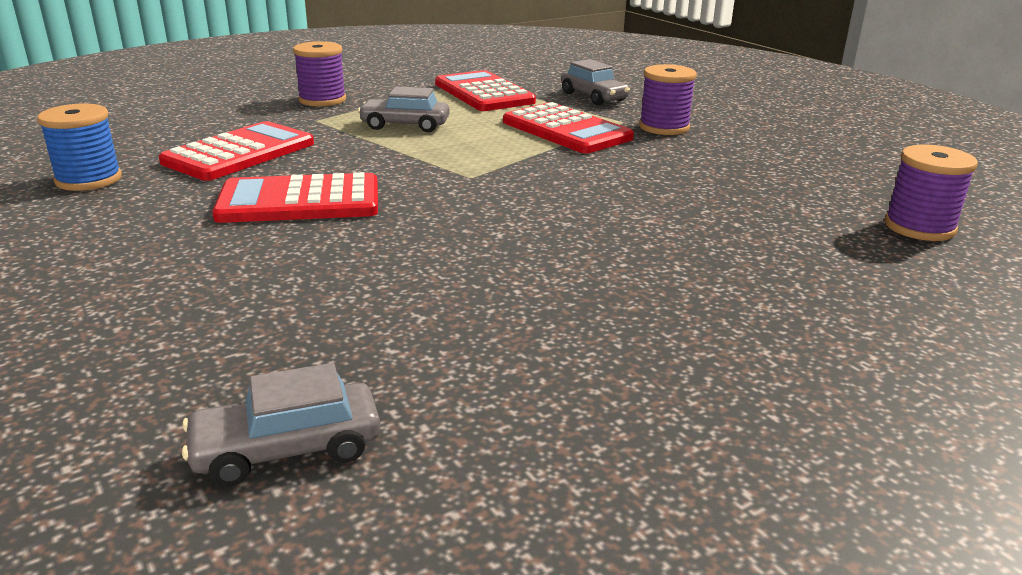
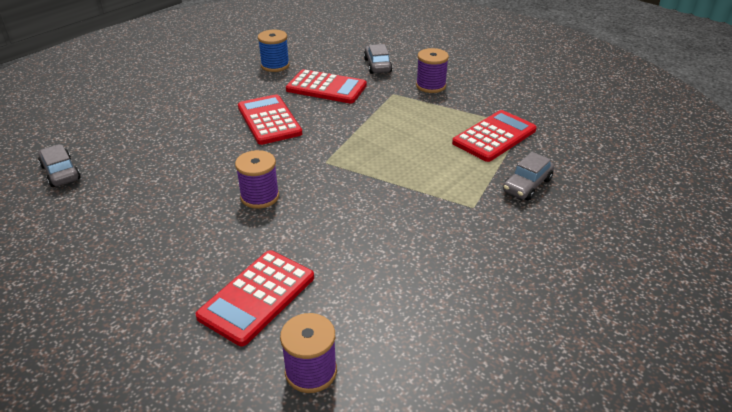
camera: 75 degrees right, 10 degrees up
(405, 125) = (401, 122): grey car -> grey car (377, 65)
(566, 130) = (433, 183): red calculator -> red calculator (257, 297)
(664, 127) = (472, 228): purple spool -> purple spool (260, 197)

